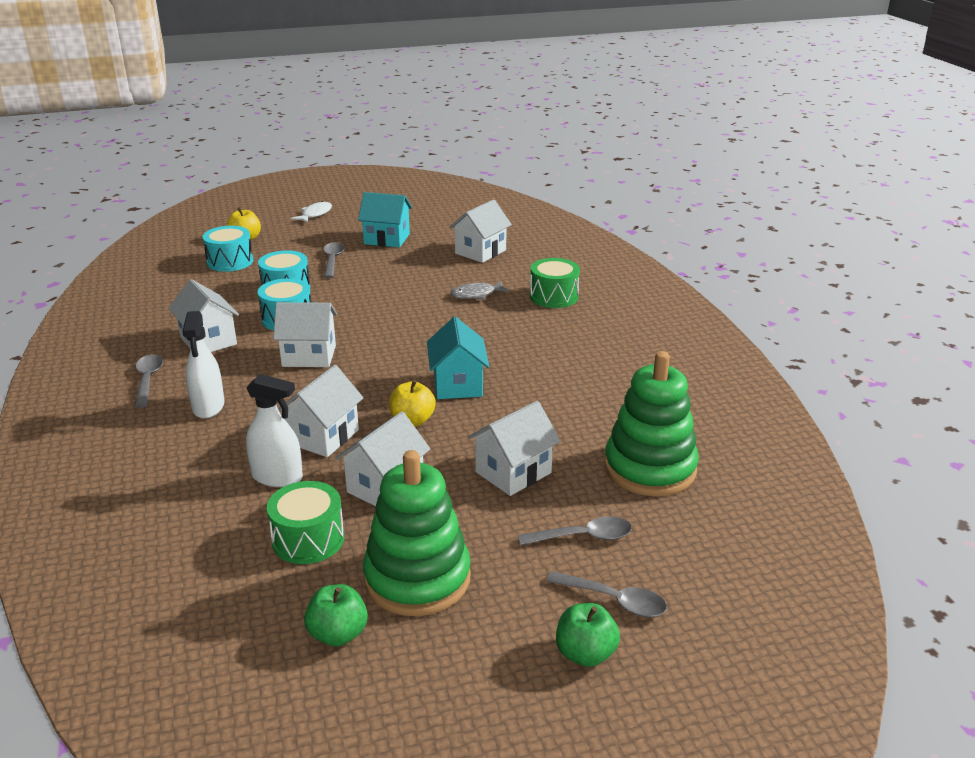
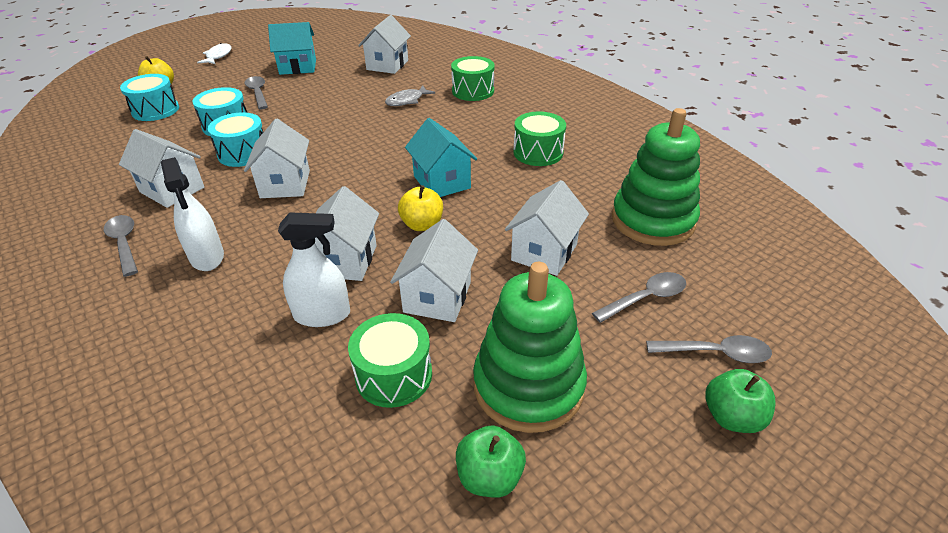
camera: 20 degrees left, 10 degrees up
(309, 356) = (285, 184): white house -> white house turned 75 degrees counterclockwise
(578, 375) = (538, 152): none -> green drum

